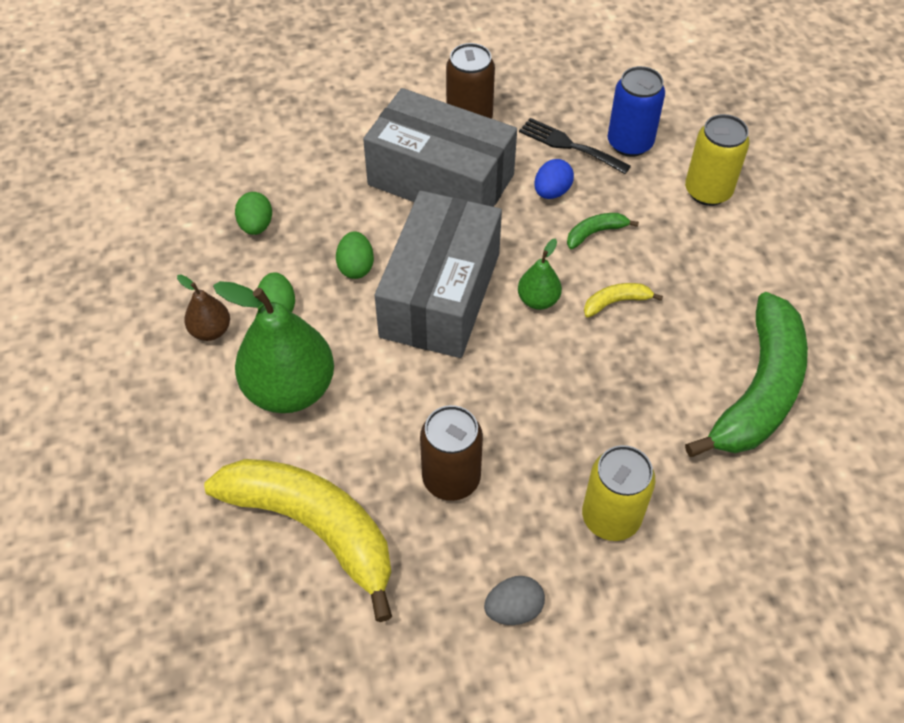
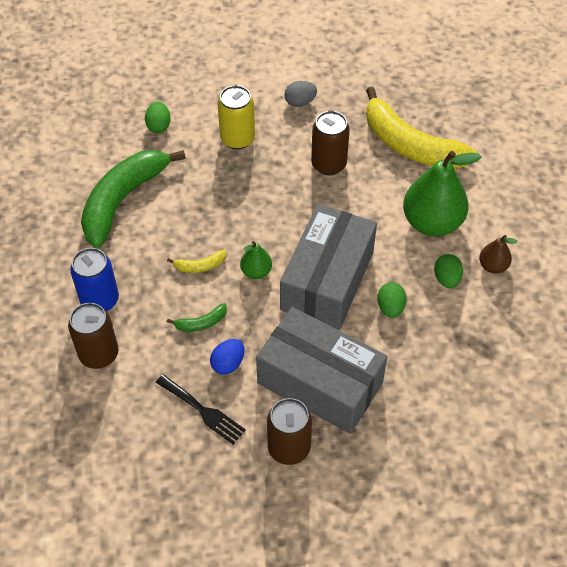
camera: 175 degrees left, 0 degrees up
(256, 226) = (472, 349): green egg -> green egg (159, 126)
(629, 143) = (149, 409): blue can -> blue can (100, 300)
(708, 191) = (99, 354): yellow can -> brown can

